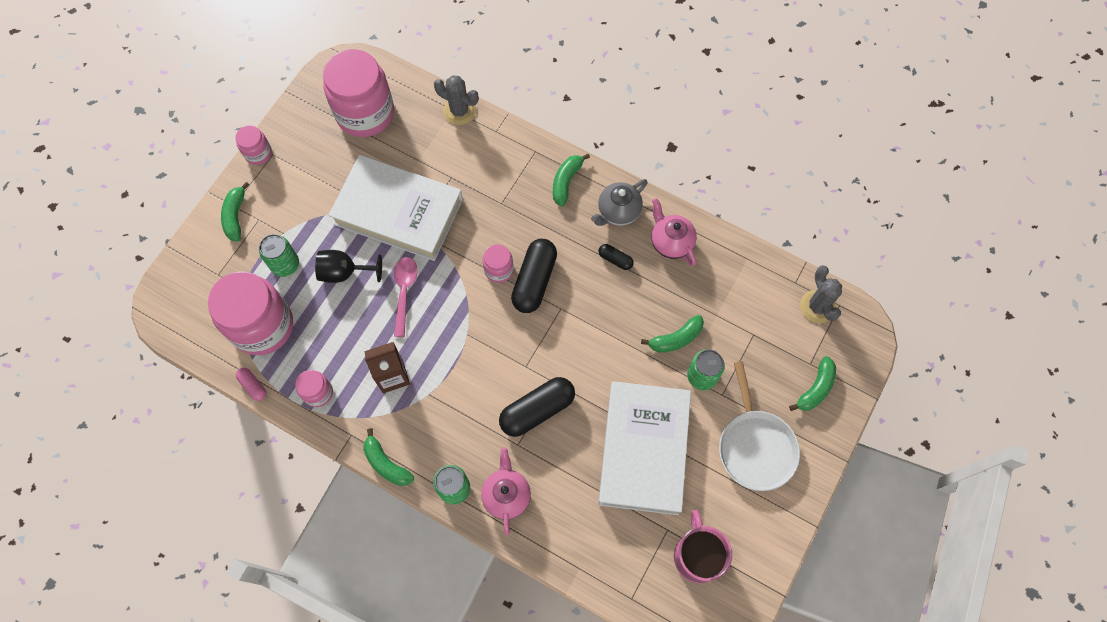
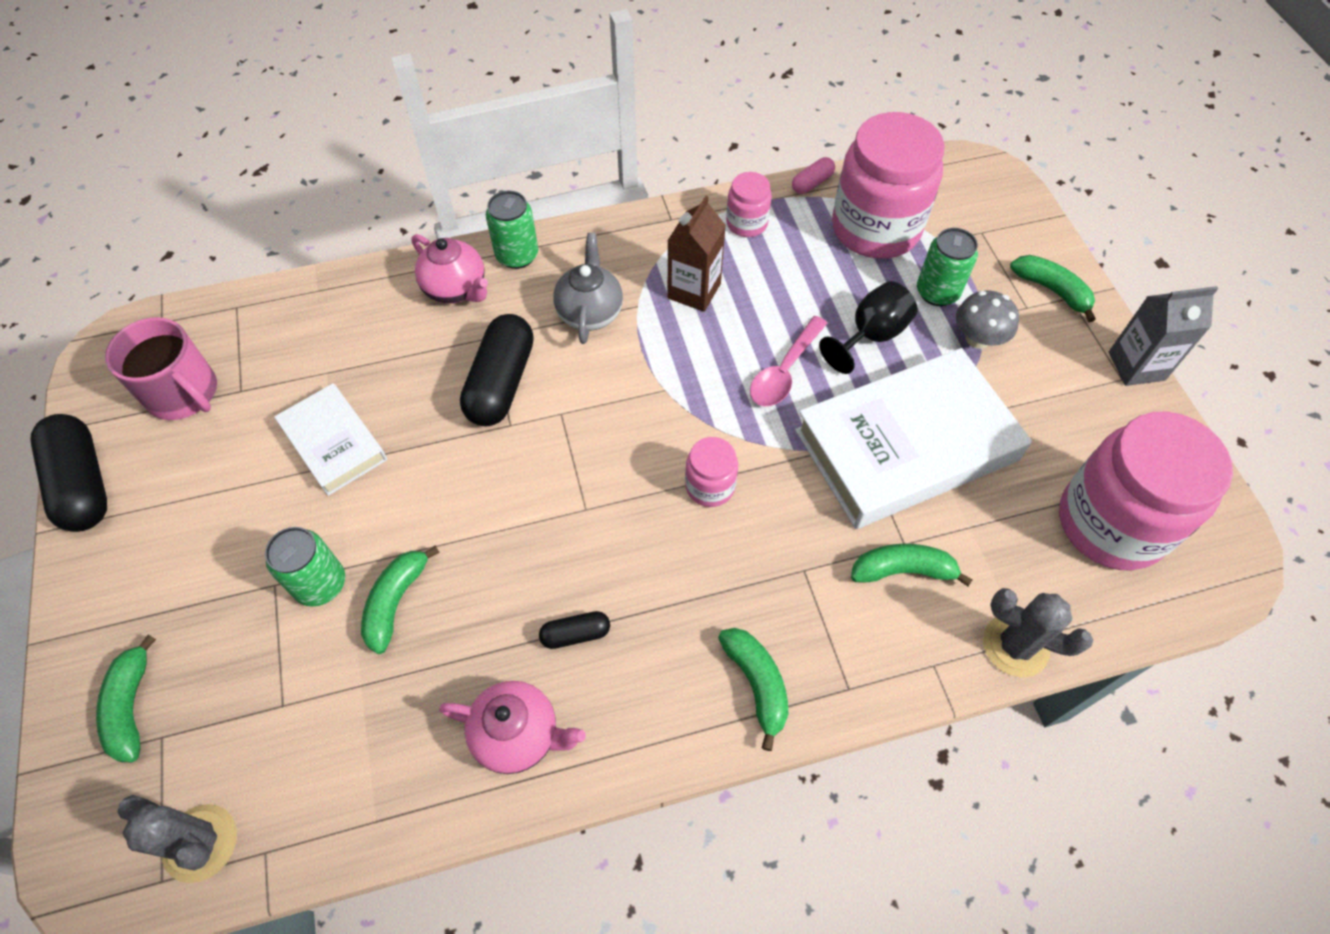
camera: 135 degrees right, 10 degrees down
(253, 386) = (812, 183): pink capsule -> pink capsule turned 45 degrees counterclockwise
(258, 153) = (1136, 366): pink jar -> grey carton
(301, 226) = (978, 338): none -> grey mushroom
(386, 463) = (608, 224): green banana -> green banana (903, 570)
(404, 292) = (784, 371): pink spoon -> pink spoon turned 75 degrees clockwise
(459, 111) = (1015, 645): grey cactus -> grey cactus turned 45 degrees clockwise
(534, 281) = (652, 512): black capsule -> black capsule (83, 484)
(618, 212) = (638, 709): grey teapot -> grey teapot (590, 312)
(644, 449) = (333, 443): white book -> white book, size x0.54
(755, 447) = (181, 558): white pan -> none

